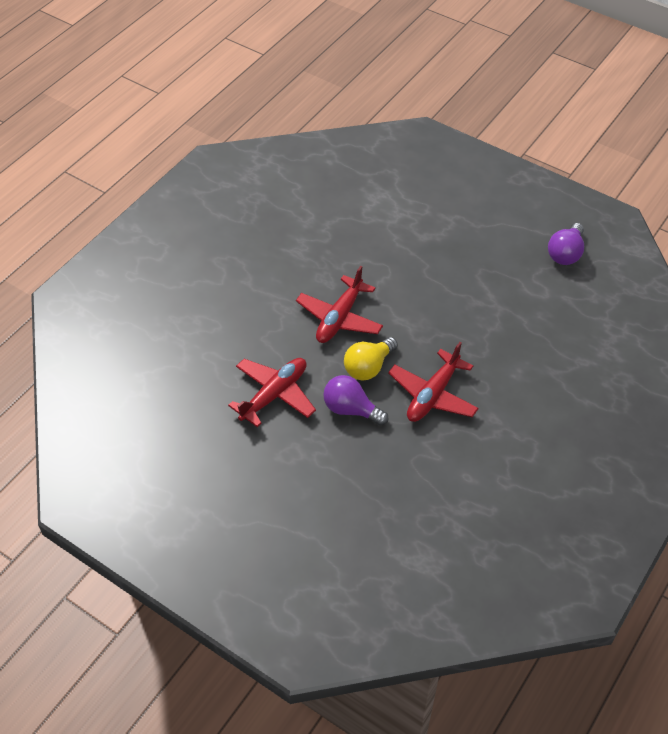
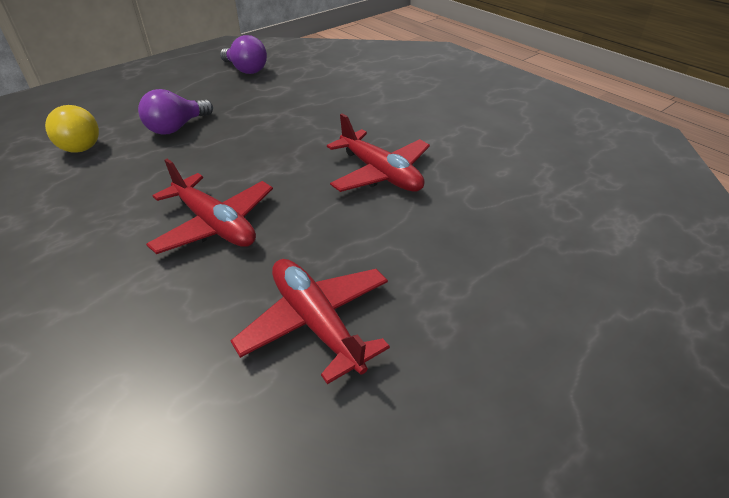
camera: 75 degrees left, 10 degrees down
(351, 409) = (377, 243): purple light bulb -> purple light bulb (177, 128)
(368, 367) = (314, 214): yellow light bulb -> yellow light bulb (80, 144)

